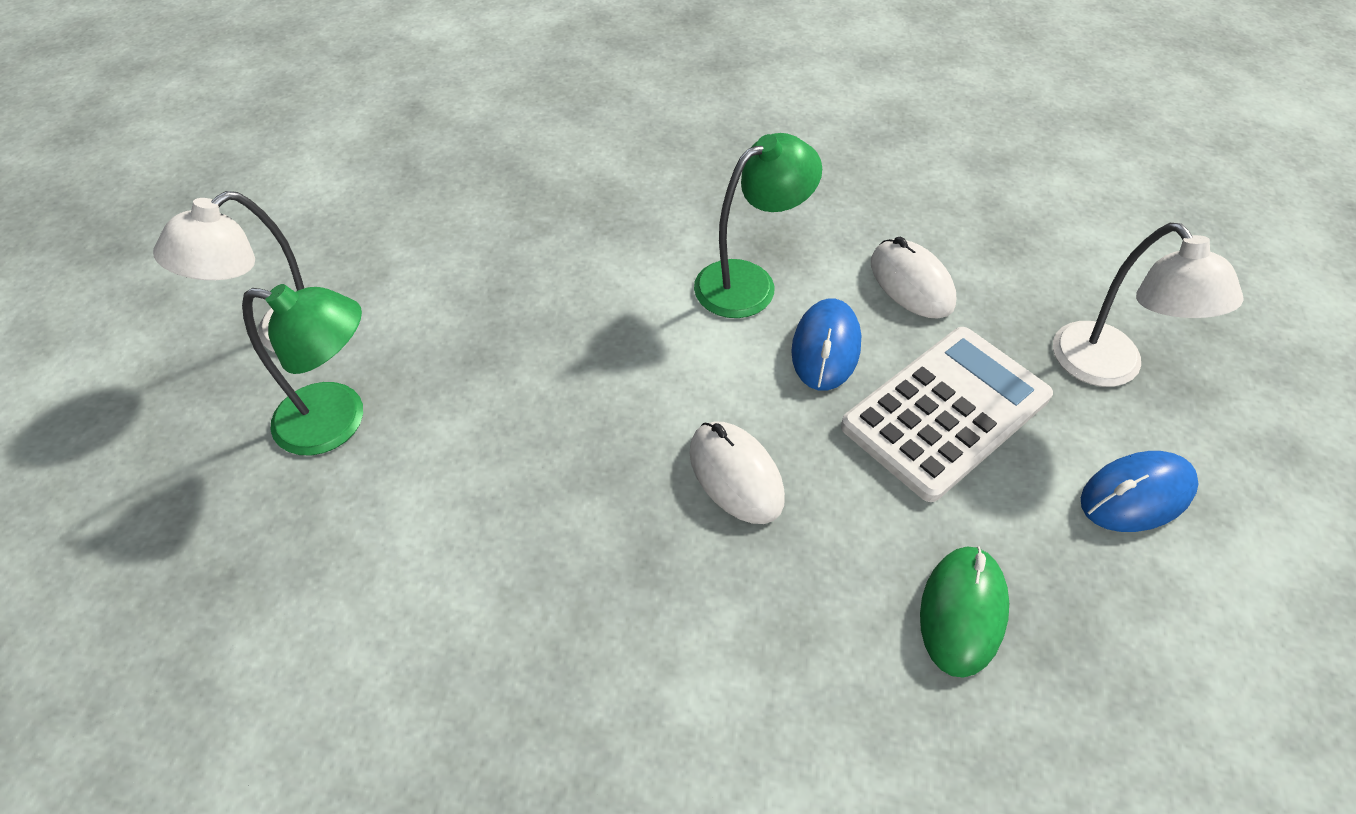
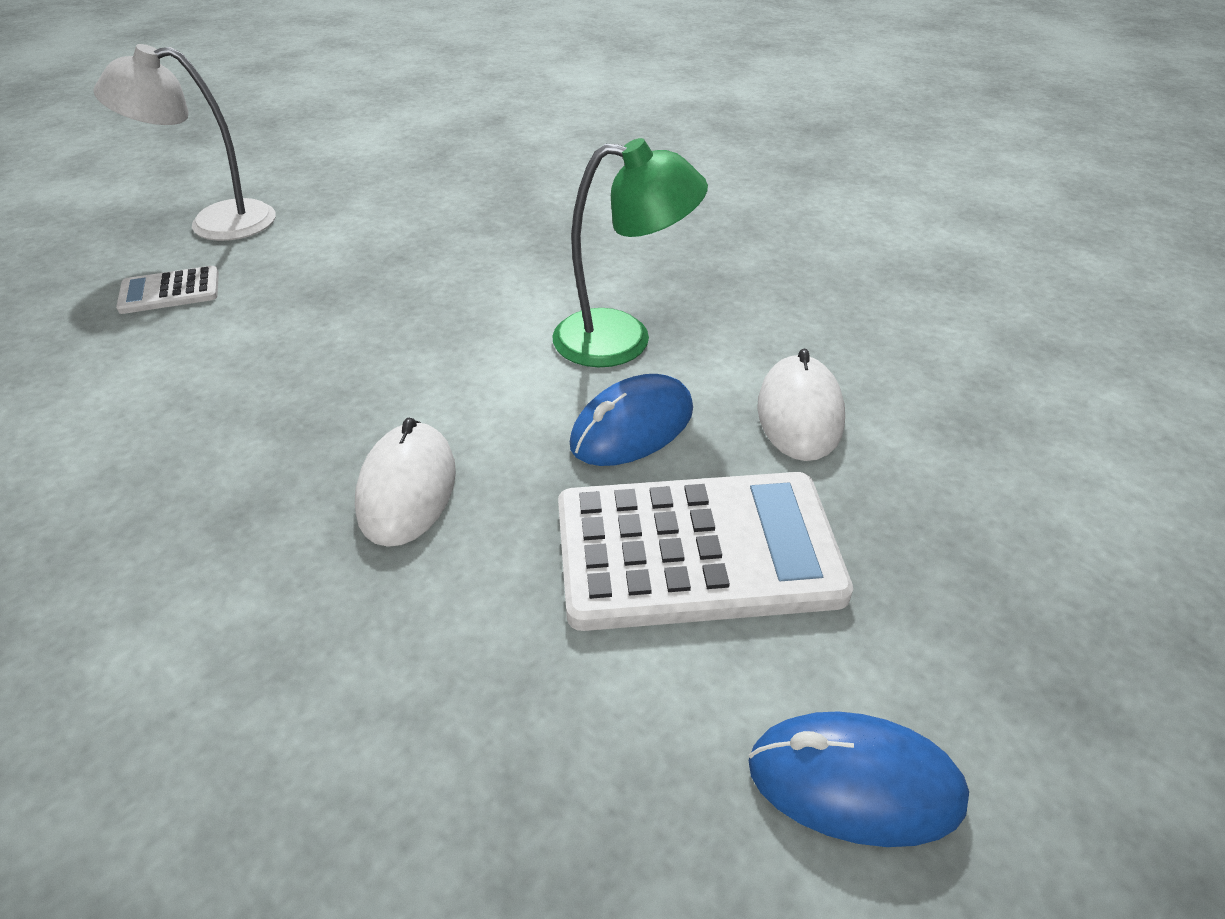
camera: 35 degrees right, 10 degrees down
(338, 422) = (170, 291): green lamp -> white calculator
(962, 612) = (471, 764): green mouse -> none
(1108, 368) = (972, 616): white lamp -> none

